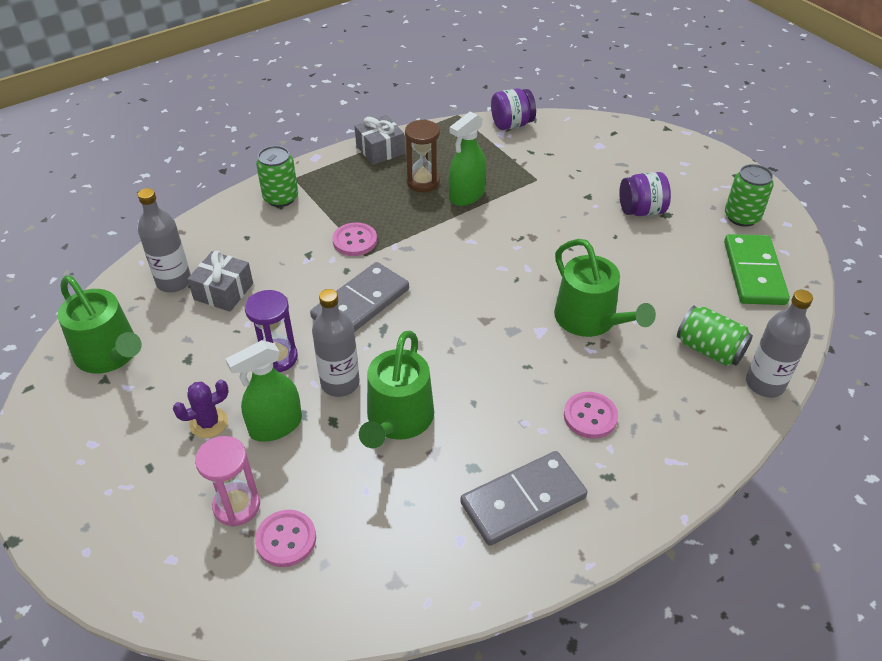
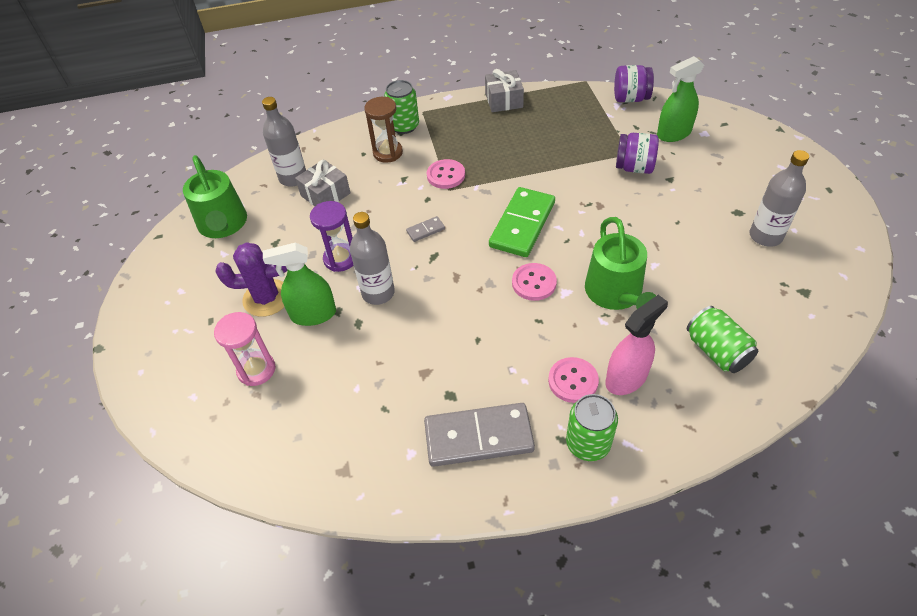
camera: 25 degrees right, 5 degrees up
(209, 423) = (266, 298): purple cactus -> purple cactus, size x1.54
(286, 539) = (279, 408): pink button -> pink button (534, 283)
(361, 304) = (425, 230): grey domino -> grey domino, size x0.43
(397, 420) = (408, 337): green watering can -> none
(423, 182) = (526, 136): brown hourglass -> brown hourglass (388, 153)
(466, 195) = (559, 155): green spray bottle -> green spray bottle (673, 134)
(639, 399) = (626, 378): none -> pink spray bottle
(641, 211) = (714, 203): purple jar -> purple jar (634, 167)
(742, 217) = (815, 231): green can -> green can (588, 443)
(754, 273) = (800, 288): green domino -> green domino (522, 225)
(765, 384) = (756, 399): grey bottle -> grey bottle (765, 236)

